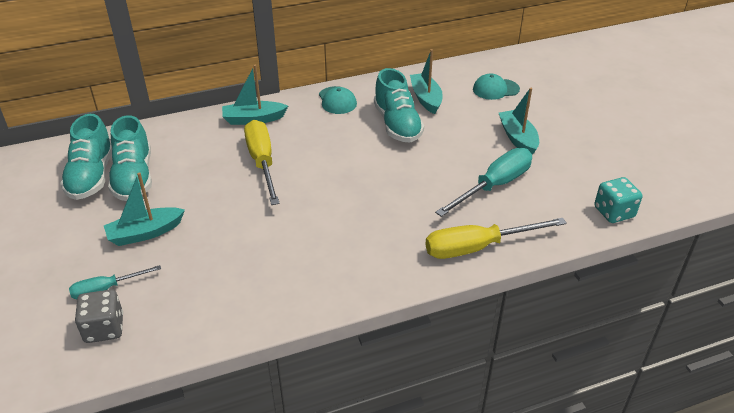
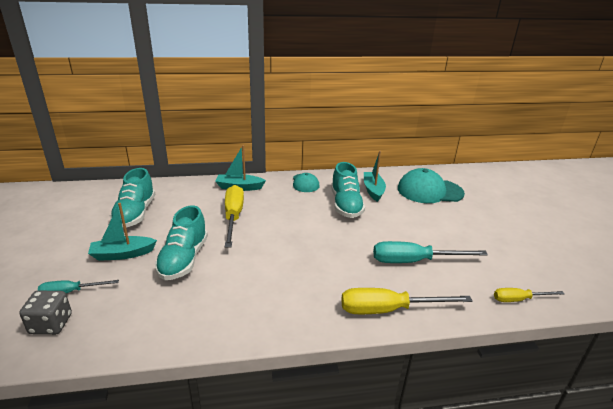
camera: 10 degrees right, 10 degrees down
(91, 176) = (106, 208): turquoise shoe -> turquoise shoe (184, 259)
(494, 186) = (414, 261): turquoise screwdriver -> turquoise screwdriver turned 150 degrees counterclockwise
(495, 89) = (429, 191): turquoise cap -> turquoise cap, size x1.77
(518, 138) = (441, 228): turquoise boat -> none
(614, 212) = (518, 299): turquoise dice -> yellow screwdriver

